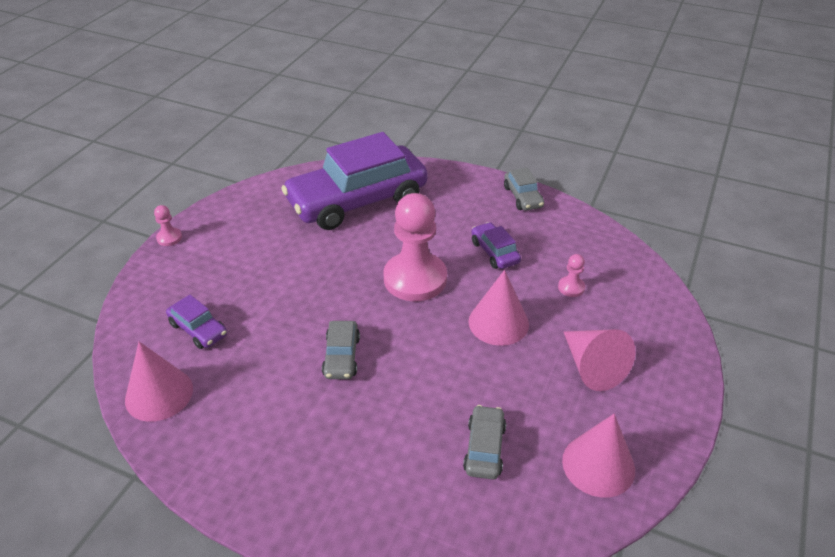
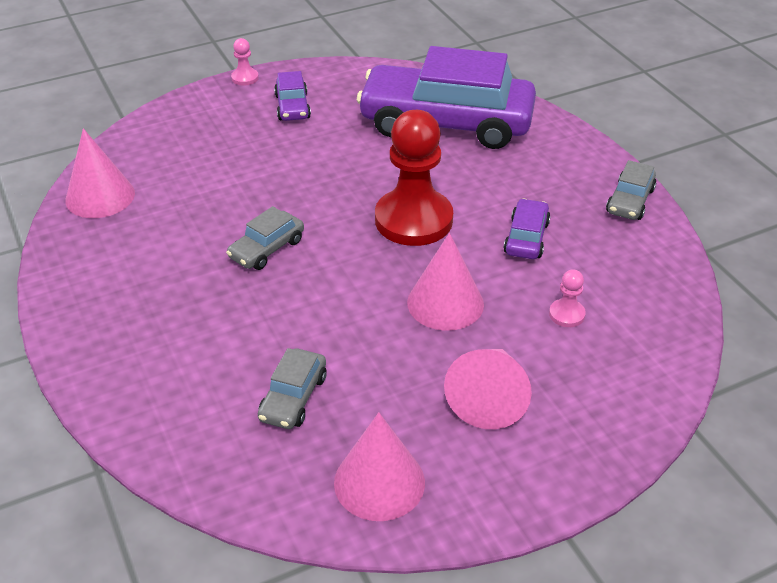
camera: 40 degrees right, 0 degrees up
(198, 329) = (182, 163): purple car -> purple car (292, 107)
(415, 279) = (413, 220): pink pawn -> red pawn
(484, 448) = (293, 397): grey car -> grey car turned 150 degrees clockwise

